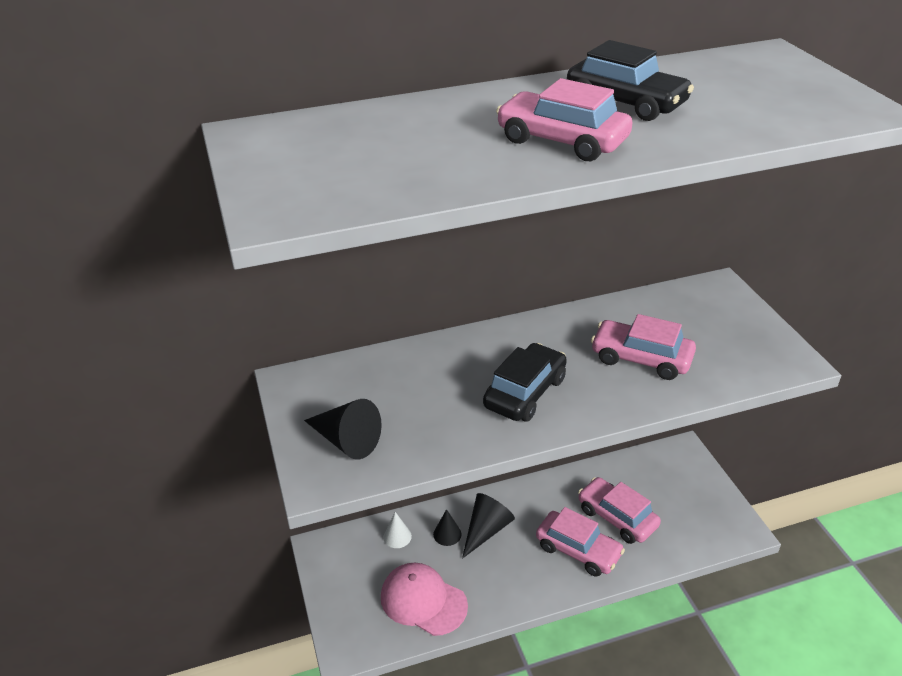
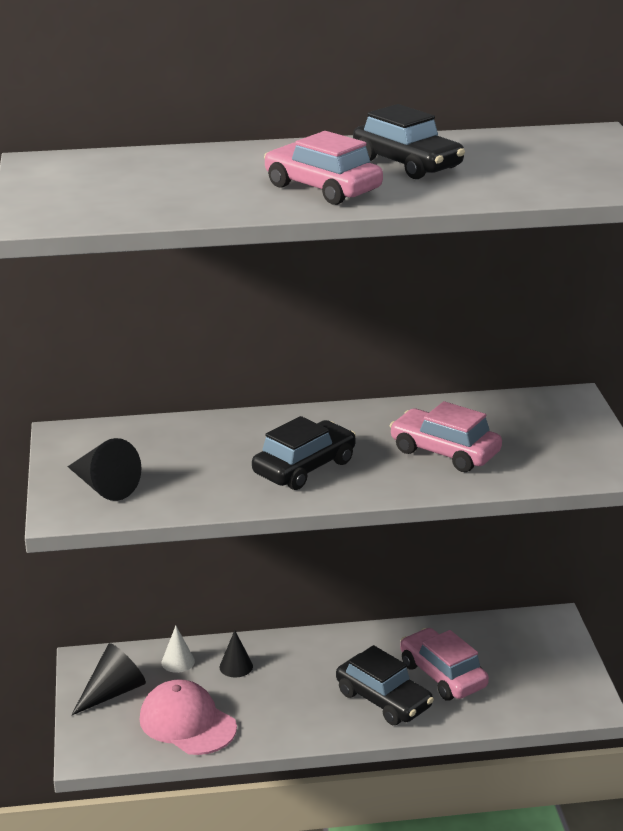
camera: 10 degrees right, 10 degrees down
(486, 530) = (283, 668): black cone -> black cone (113, 692)
(578, 550) = (383, 700): pink car -> black car

